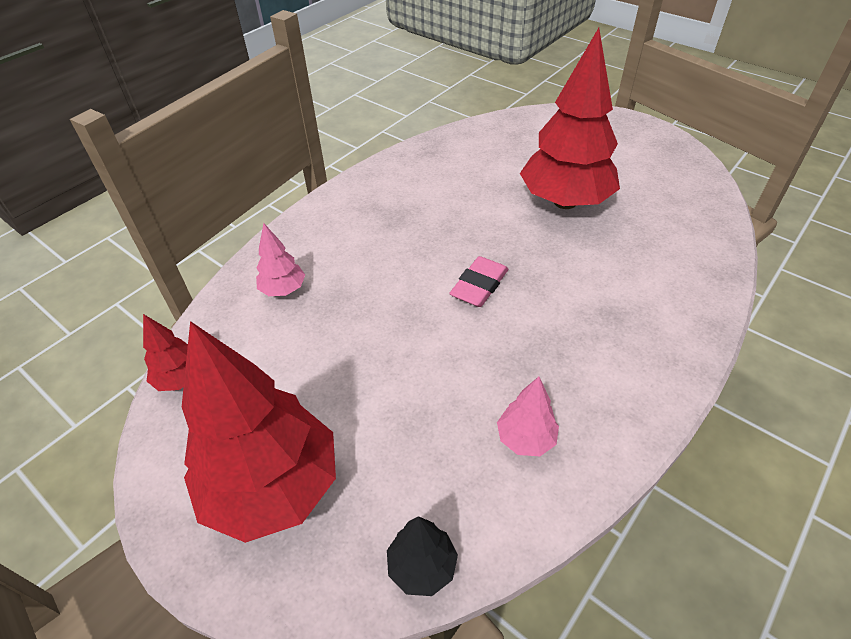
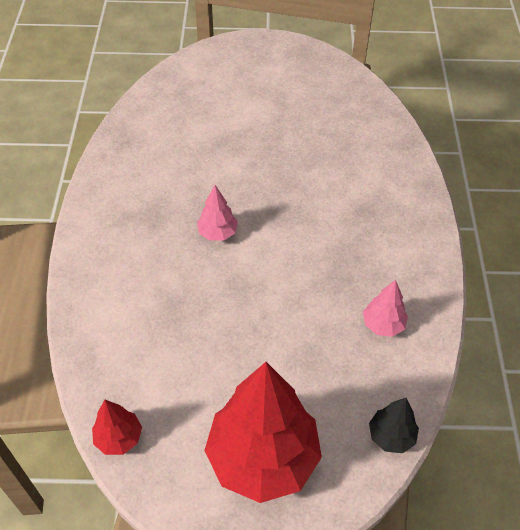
camera: 40 degrees left, 5 degrees up
(283, 290) = (125, 325): pink tree -> pink tree (218, 233)
(479, 285) = (266, 238): pink eraser -> none
(565, 202) = (267, 138): red tree -> none

